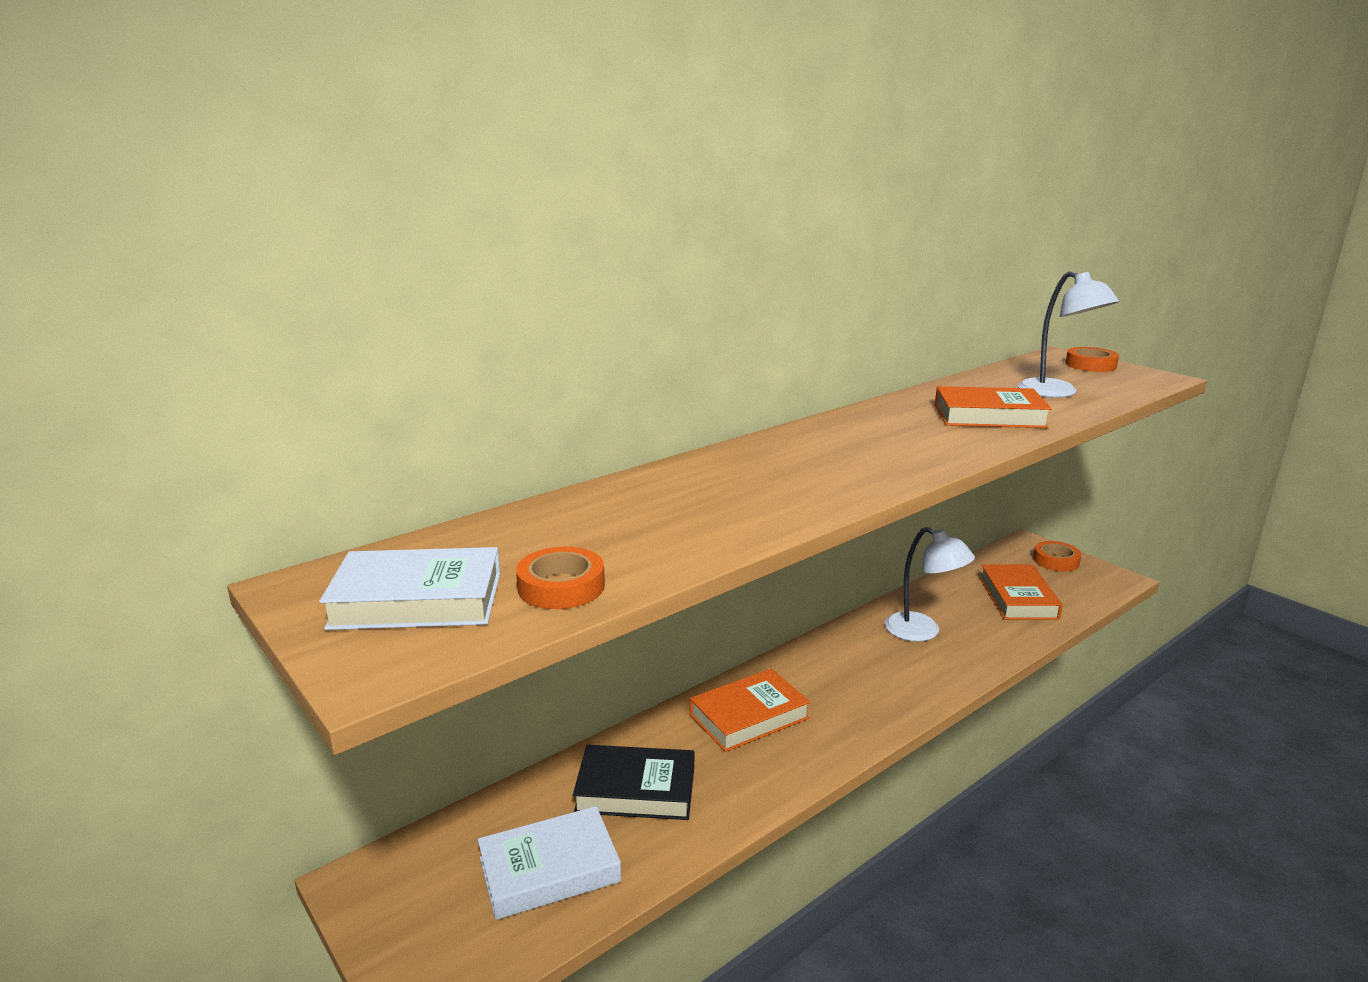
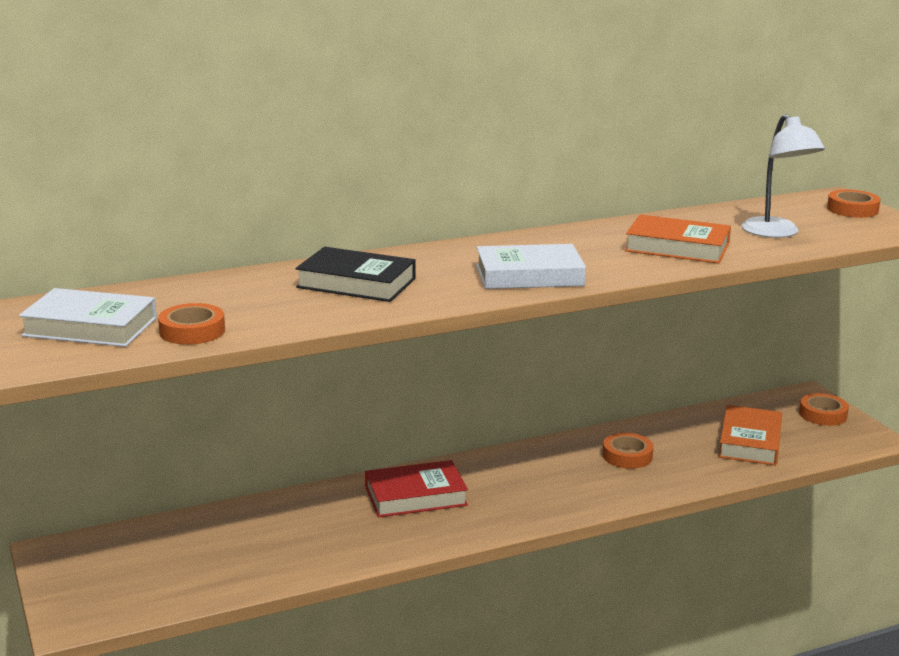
camera: 15 degrees right, 0 degrees up
(549, 869) = (193, 568): white book -> white book (529, 275)
(635, 790) = (288, 530): black book -> black book (356, 283)
(749, 716) = (415, 496): orange book -> red book
(922, 632) = (627, 456): white lamp -> orange tape

